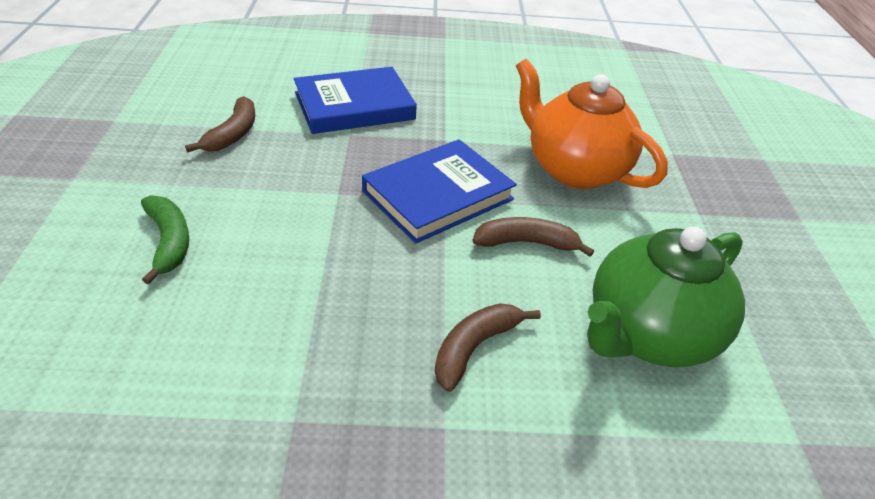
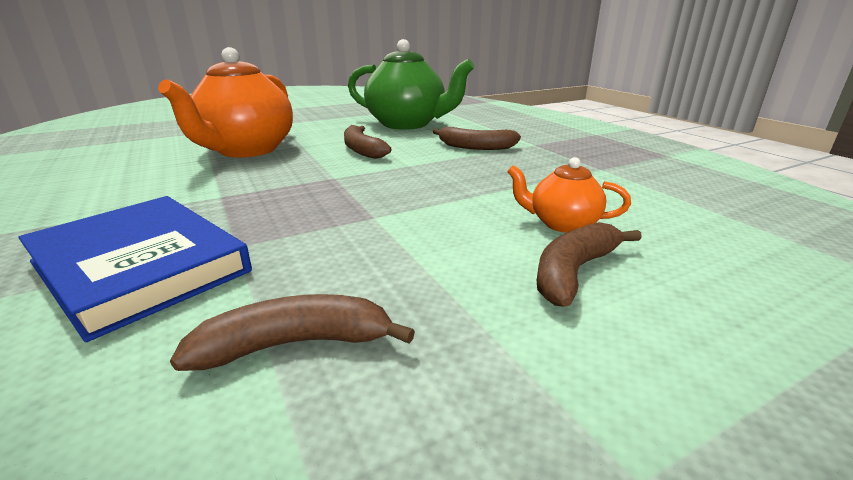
camera: 115 degrees left, 15 degrees down
(169, 242) = (574, 272): green banana -> brown banana
(222, 281) = (562, 223): none -> orange teapot
(438, 195) = (330, 180): blue book -> none

